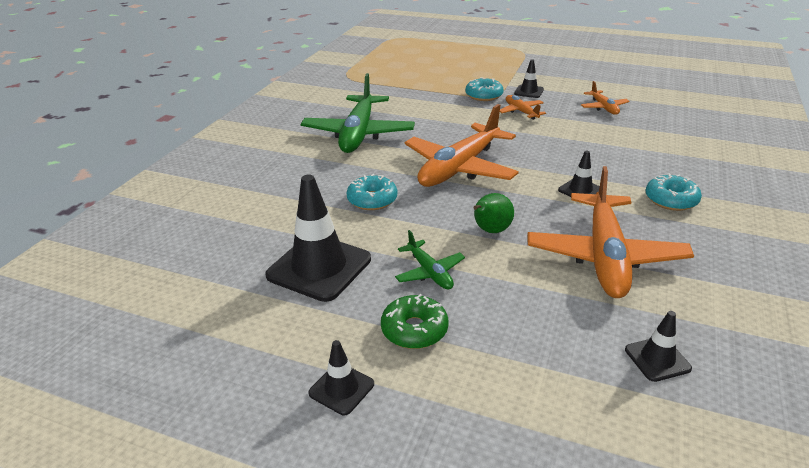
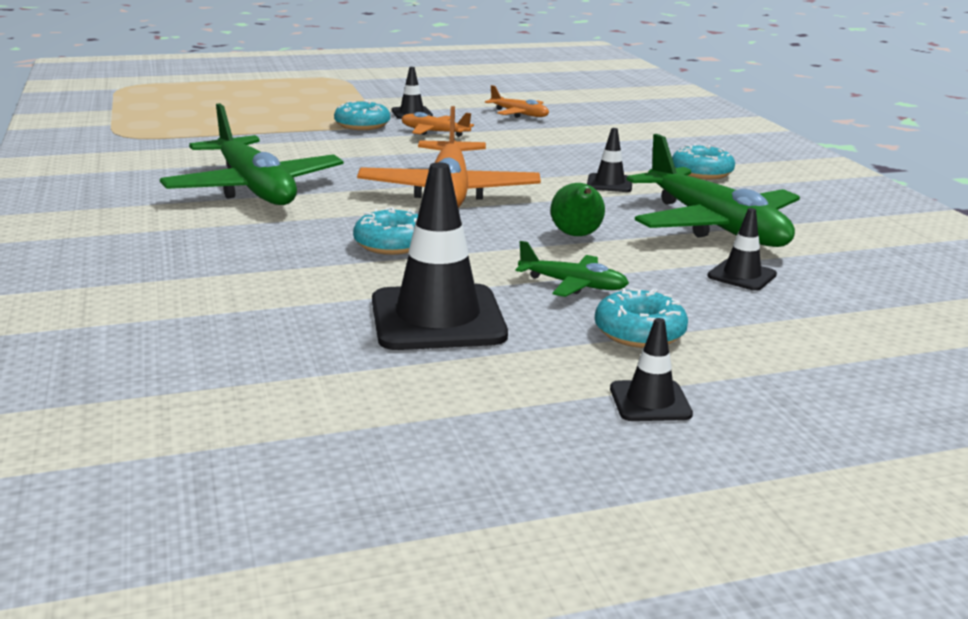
camera: 40 degrees left, 10 degrees down
(414, 330) = (639, 332): green donut -> turquoise donut
(605, 256) = (715, 226): orange plane -> green plane
(657, 359) = (869, 281): black traffic cone -> black traffic cone (742, 275)

